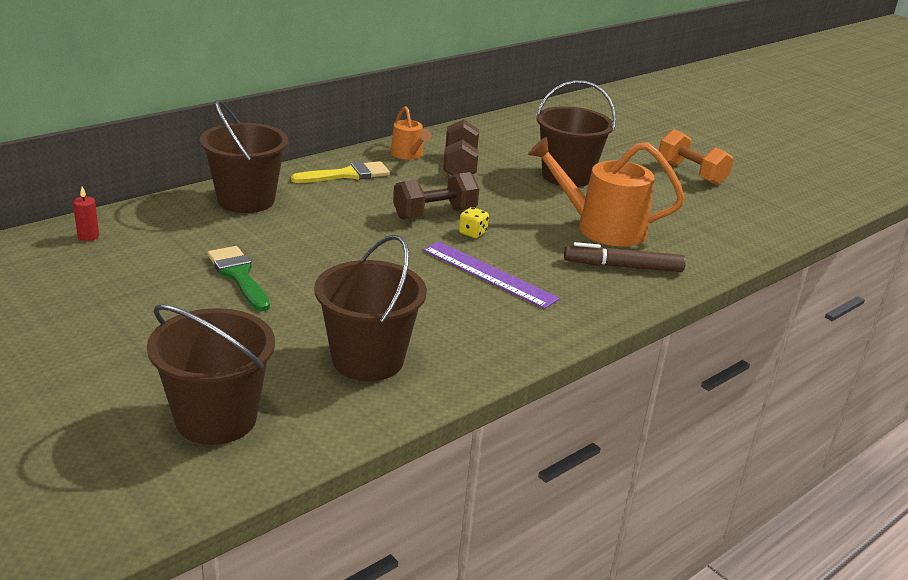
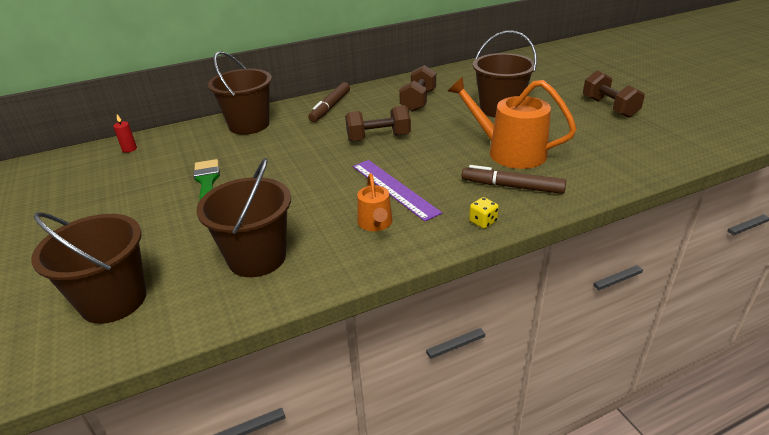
camera: 20 degrees right, 5 degrees up
(346, 175) = (330, 107): yellow brush -> brown marker
(408, 154) = (384, 92): orange watering can -> orange watering can (375, 223)
(472, 233) = (399, 154): yellow dice -> yellow dice (483, 222)
(691, 173) = (609, 107): orange dumbbell -> brown dumbbell

